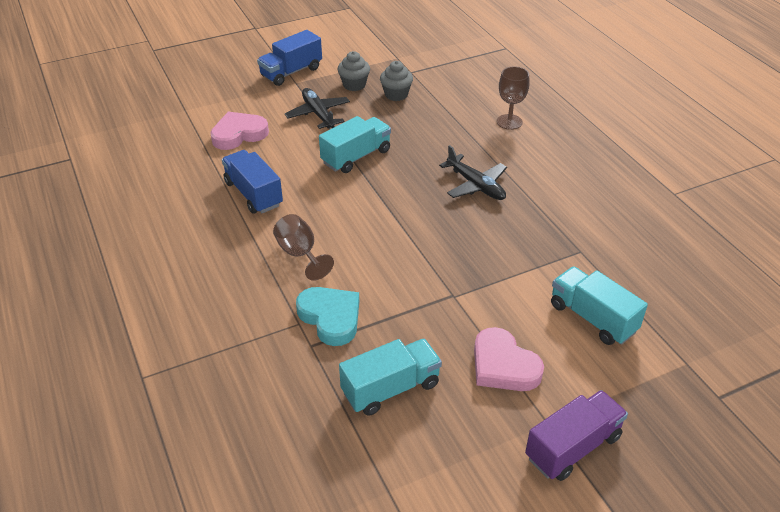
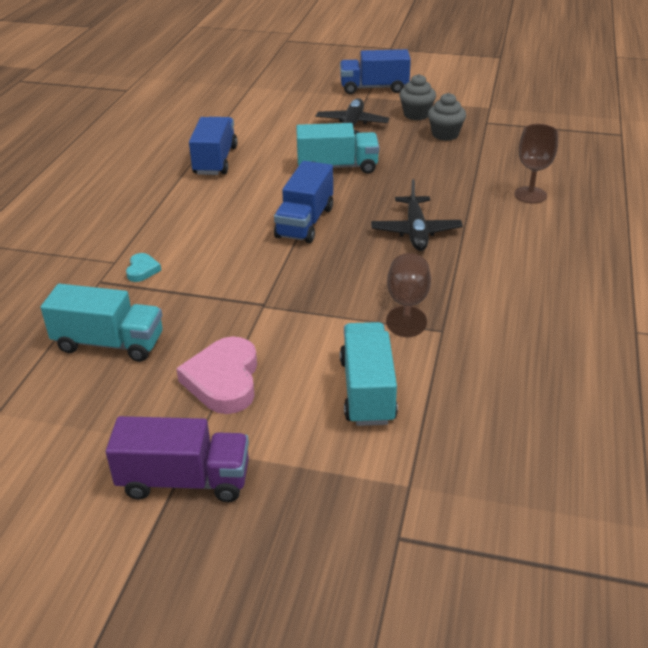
camera: 40 degrees right, 5 degrees down
(239, 134) = (265, 116): pink heart -> none
(300, 254) = (187, 216): brown goblet -> brown goblet (407, 305)
(331, 318) = (142, 270): turquoise heart -> turquoise heart, size x0.50
(394, 215) = (305, 222): none -> blue truck

